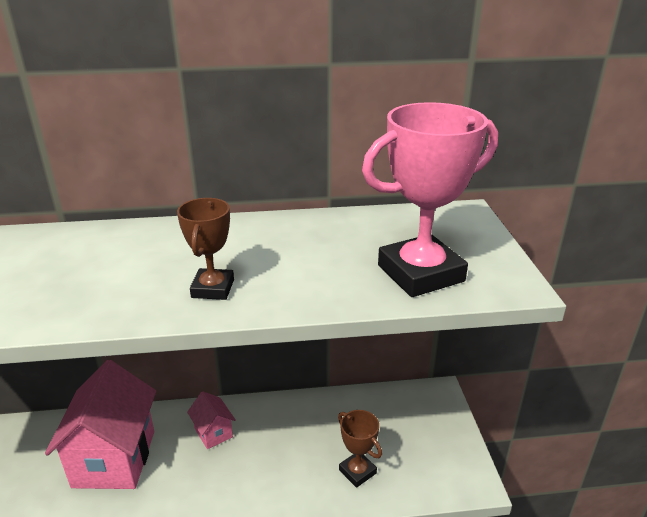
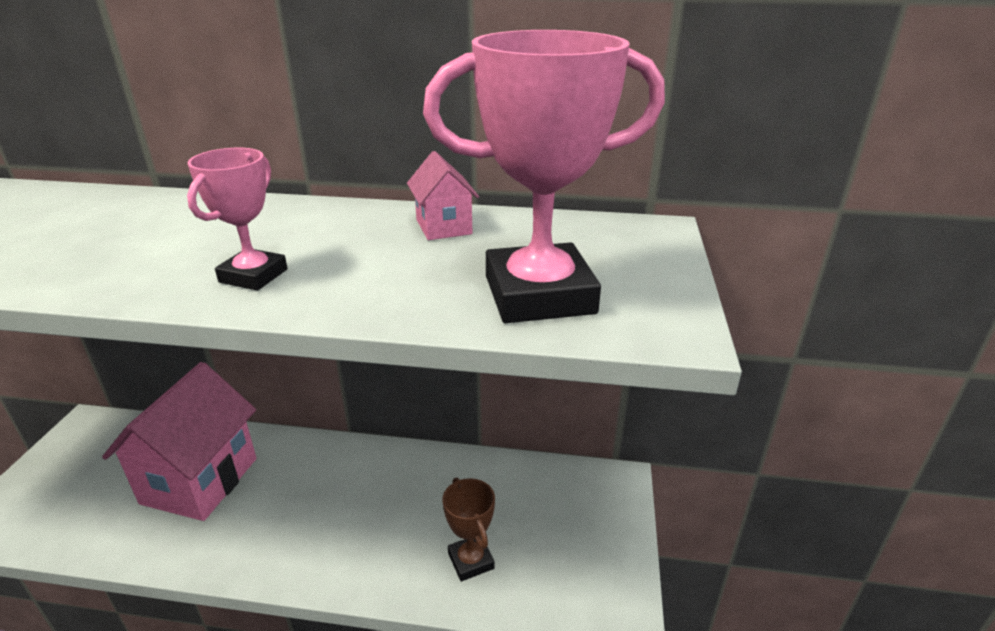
camera: 15 degrees right, 0 degrees up
(213, 288) = (253, 276): brown trophy -> pink trophy
(213, 433) = (320, 474): pink house -> pink house (443, 227)

